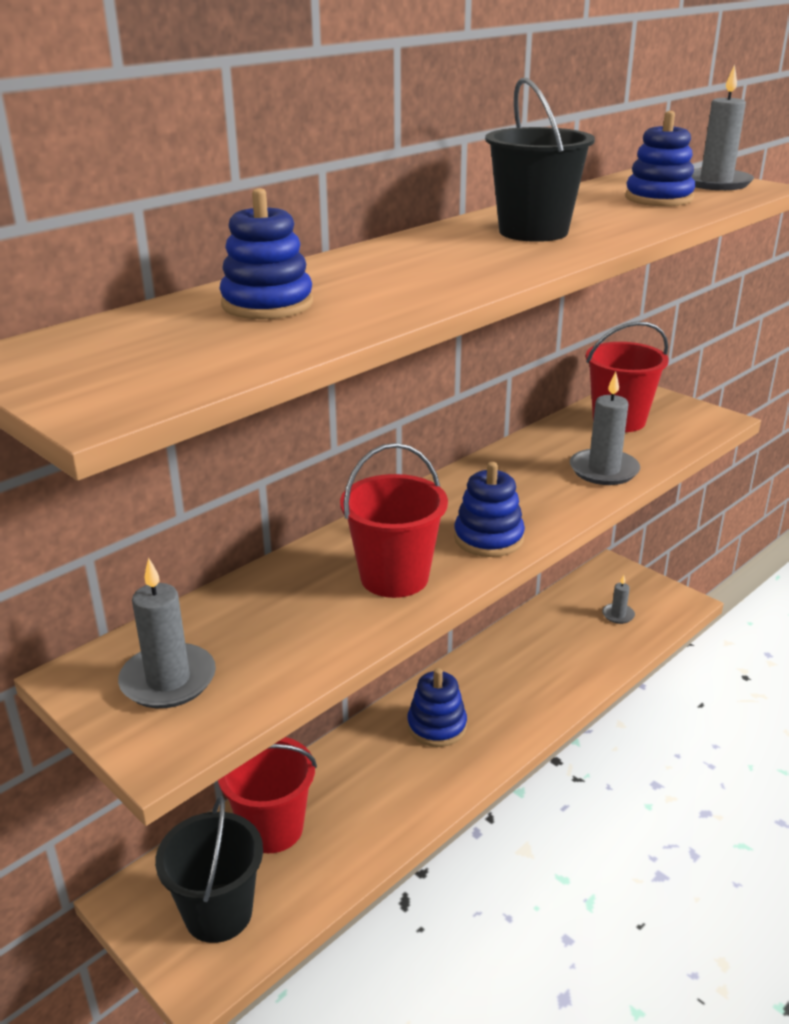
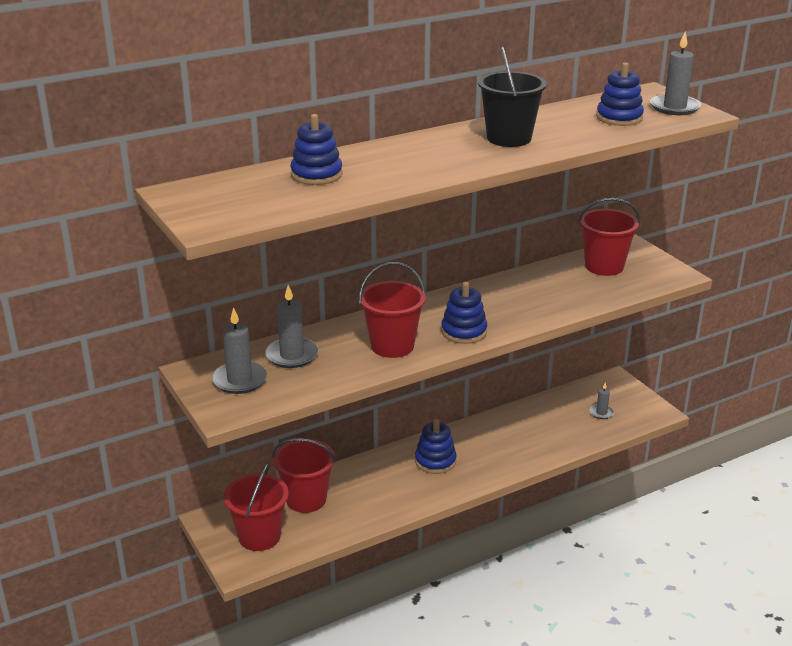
camera: 15 degrees right, 0 degrees up
(218, 913) = (259, 536): black bucket -> red bucket
(604, 470) = (569, 299): grey candle -> grey candle (292, 355)

